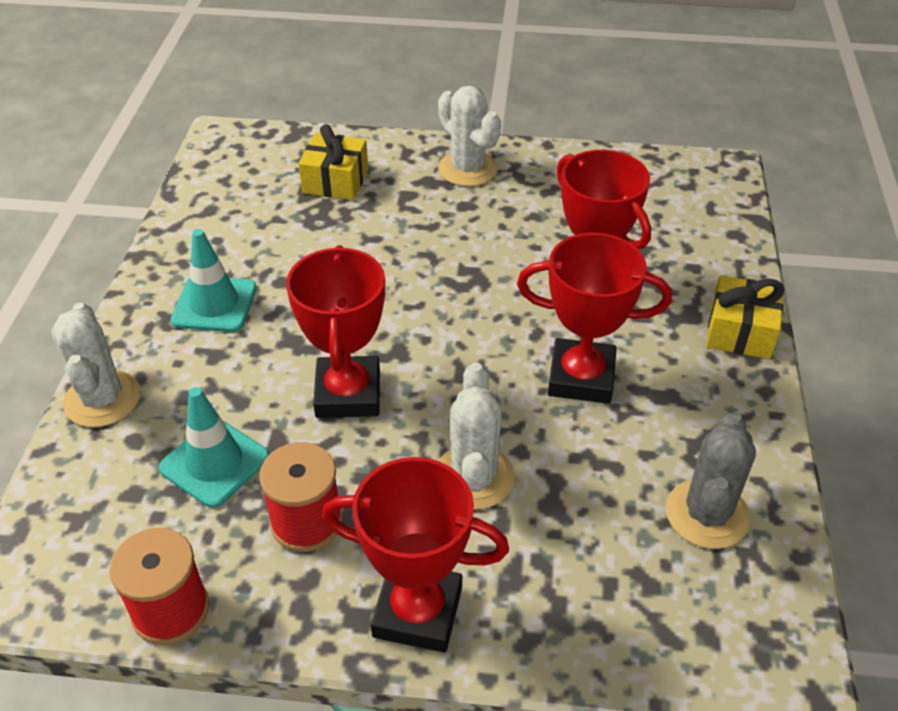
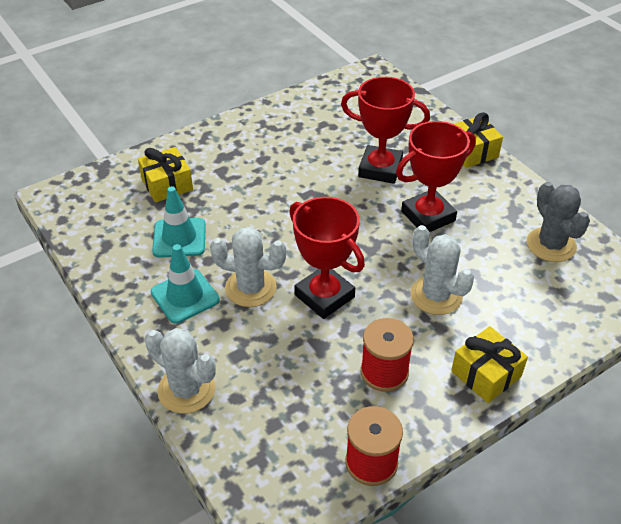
camera: 40 degrees left, 0 degrees up
(214, 463) = (298, 378): turquoise traffic cone -> turquoise traffic cone (179, 238)
(418, 612) = (486, 374): red trophy -> yellow gift
(467, 169) = (238, 138): white cactus -> white cactus (250, 288)

